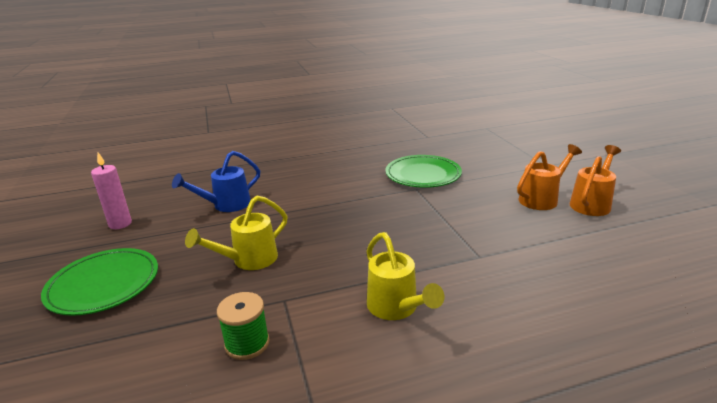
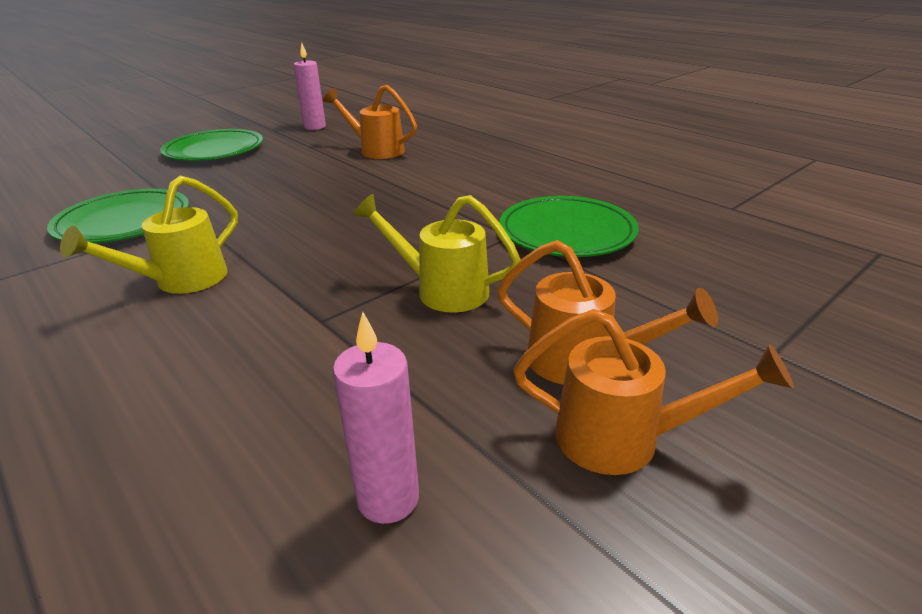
camera: 65 degrees right, 5 degrees up
(226, 205) = (376, 150): blue watering can -> orange watering can
(247, 343) = (124, 222): green spool -> green plate
(249, 260) = (267, 187): yellow watering can -> yellow watering can (442, 290)
(622, 255) = (388, 498): none -> pink candle

